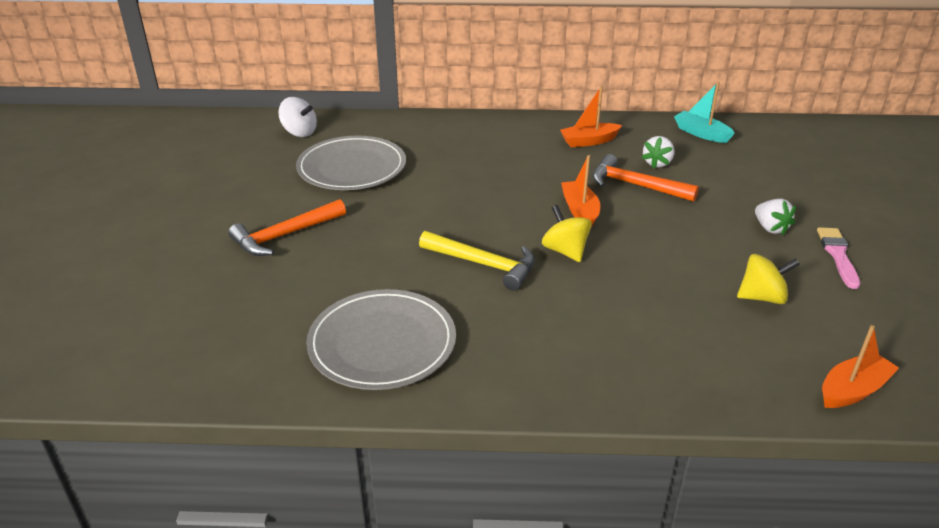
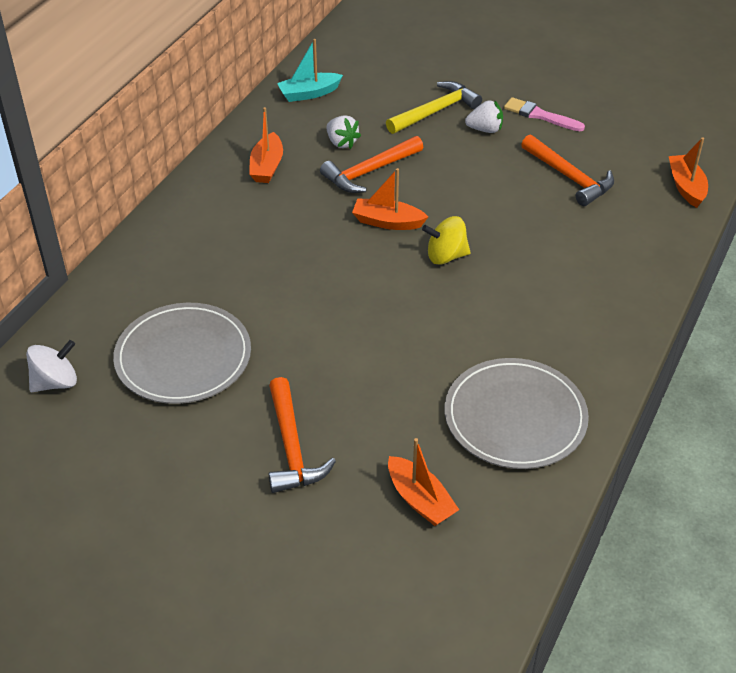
camera: 65 degrees left, 10 degrees up
(254, 312) = (420, 500): none -> orange boat
(484, 264) = (435, 314): yellow hammer -> yellow hammer (436, 111)
(762, 297) = (569, 177): yellow spinning top -> orange hammer

